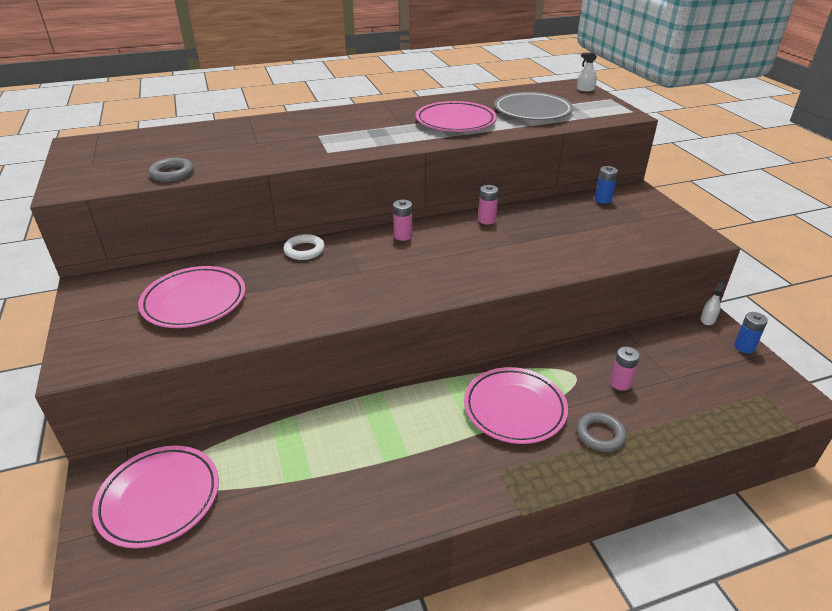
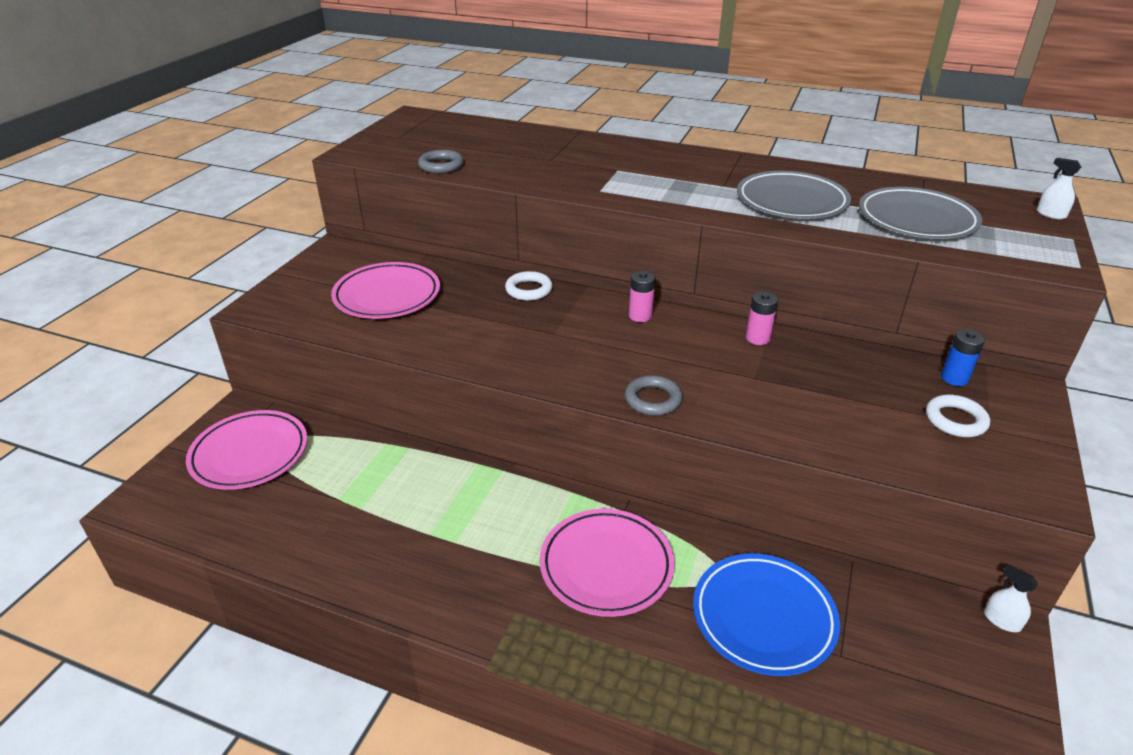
camera: 40 degrees right, 0 degrees up
(455, 122) = (791, 201): pink plate -> grey plate
(600, 434) = (665, 653): grey ring -> grey ring (653, 399)
(620, 383) = (763, 617): pink battery -> blue plate
(629, 220) = (955, 420): none -> white ring
(707, 319) = (1002, 620): white spray bottle -> white spray bottle turned 120 degrees counterclockwise
(744, 347) = (1014, 688): blue battery -> none

